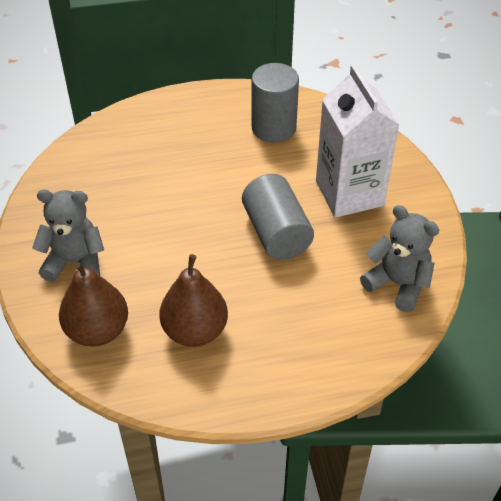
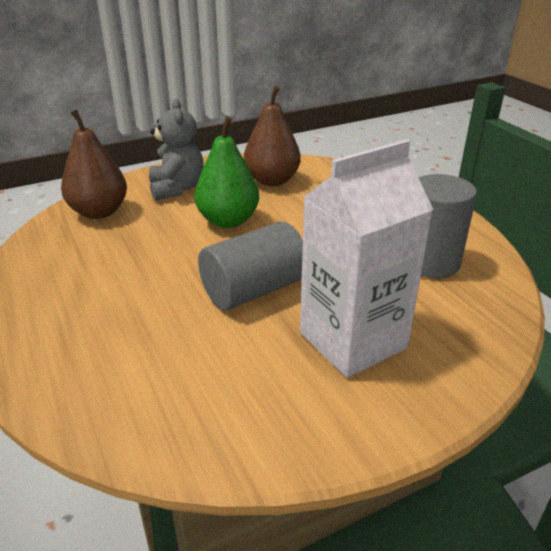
camera: 75 degrees right, 15 degrees down
(161, 231) = (228, 221): none -> green pear
(195, 331) = (100, 260): brown pear -> brown pear (272, 180)
(397, 284) = (195, 412): grey teddy bear -> none

